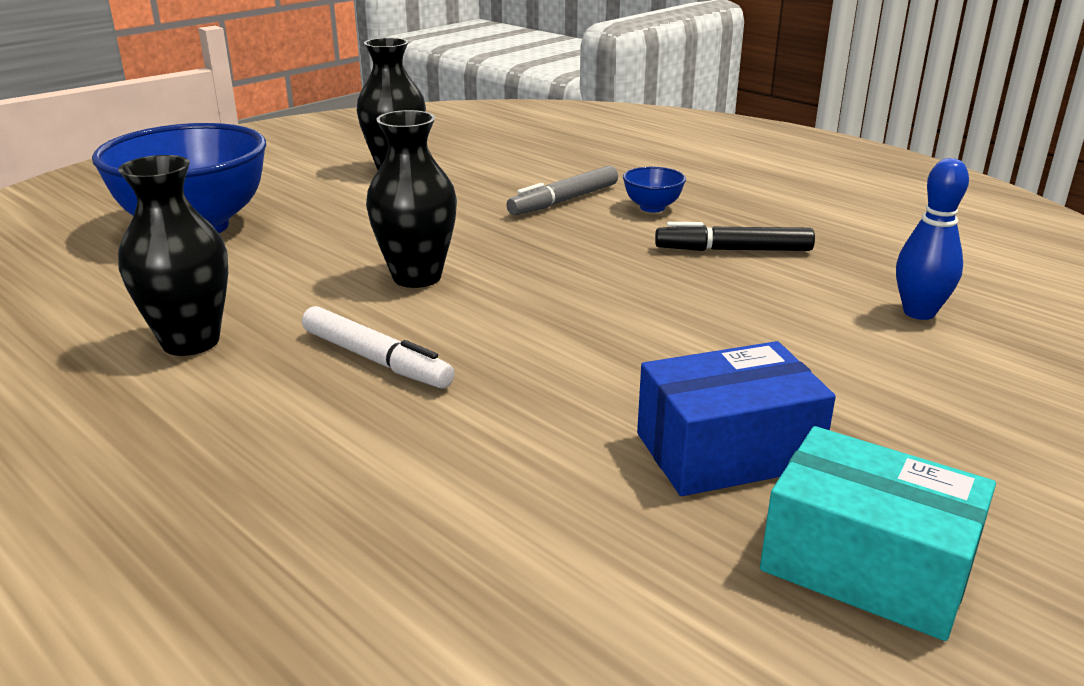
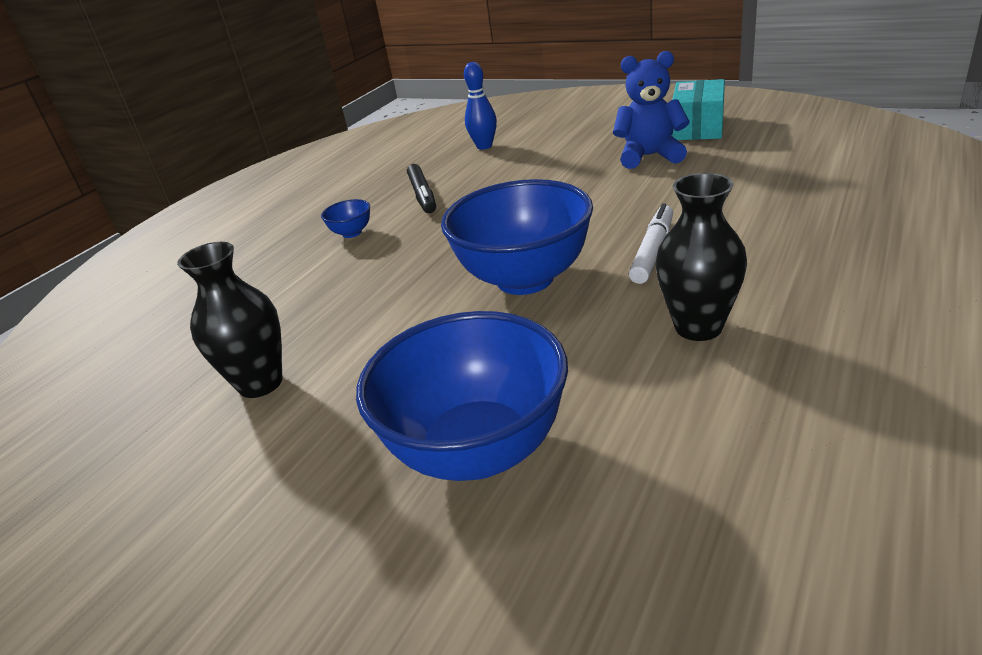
camera: 100 degrees left, 5 degrees up
(417, 277) = (525, 279): black vase -> blue bowl
(564, 201) = (344, 268): grey marker -> none
(727, 450) = (650, 156): blue box -> blue teddy bear

